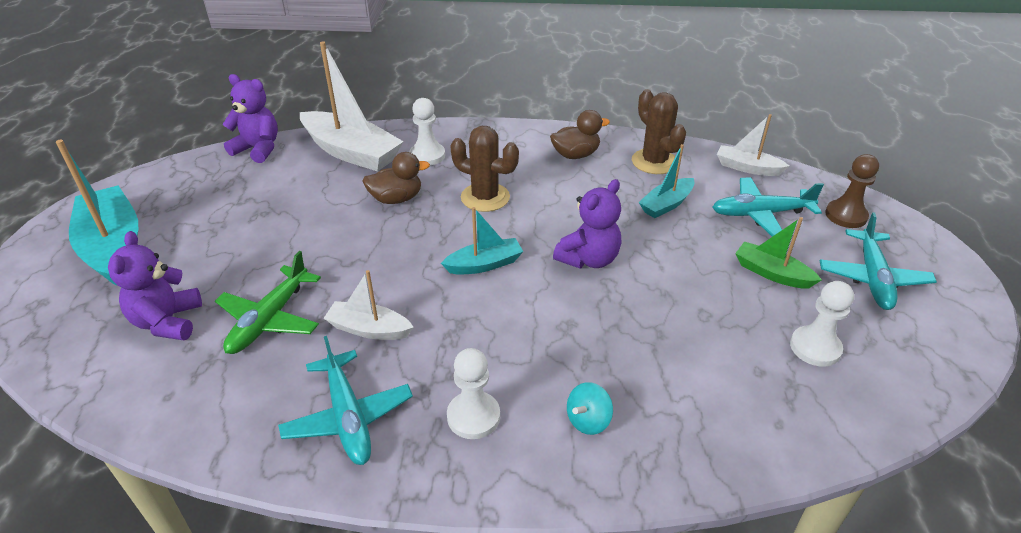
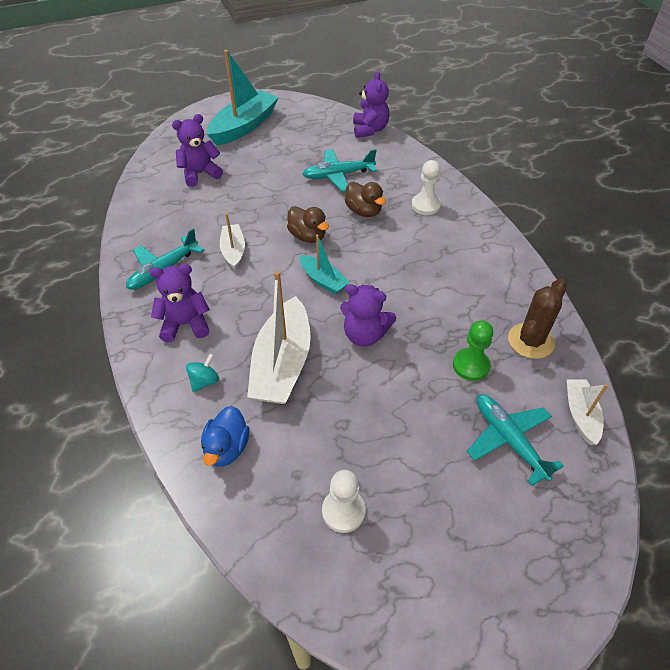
camera: 65 degrees right, 10 degrees up
(270, 319) = (221, 208): green plane -> none
(351, 152) = (399, 169): white boat -> white boat (282, 363)
(473, 416) = (185, 324): white pawn -> purple teddy bear
(485, 197) = (398, 253): brown cactus -> none
(575, 155) = (497, 286): brown duck -> brown duck (307, 236)
(588, 420) = (204, 381): turquoise spinning top -> turquoise spinning top turned 105 degrees clockwise
(666, 204) = (471, 365): turquoise boat -> green pawn
(704, 425) = (227, 448): none -> blue duck
(772, 273) = (423, 464): green boat -> none
(846, 215) = (561, 516): brown pawn -> none
(872, 278) = (469, 551): turquoise plane -> turquoise plane (338, 175)

